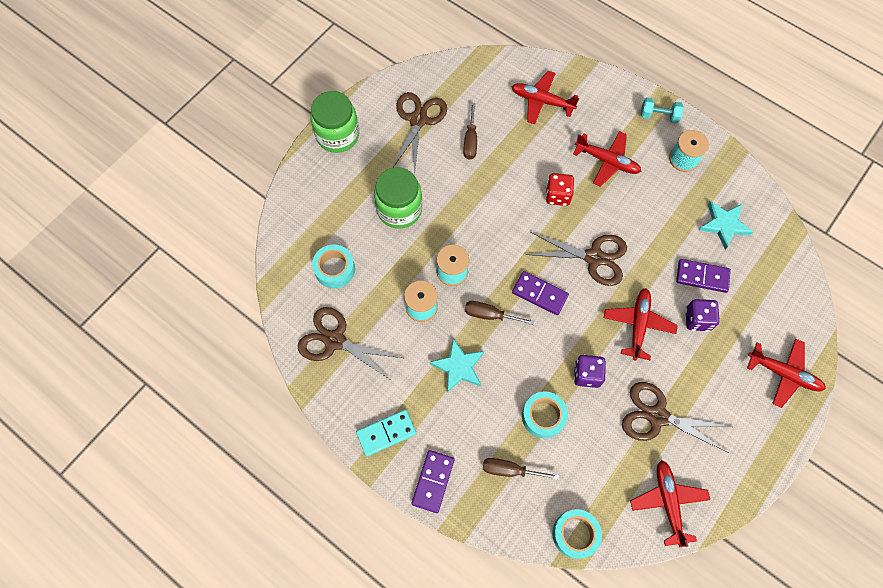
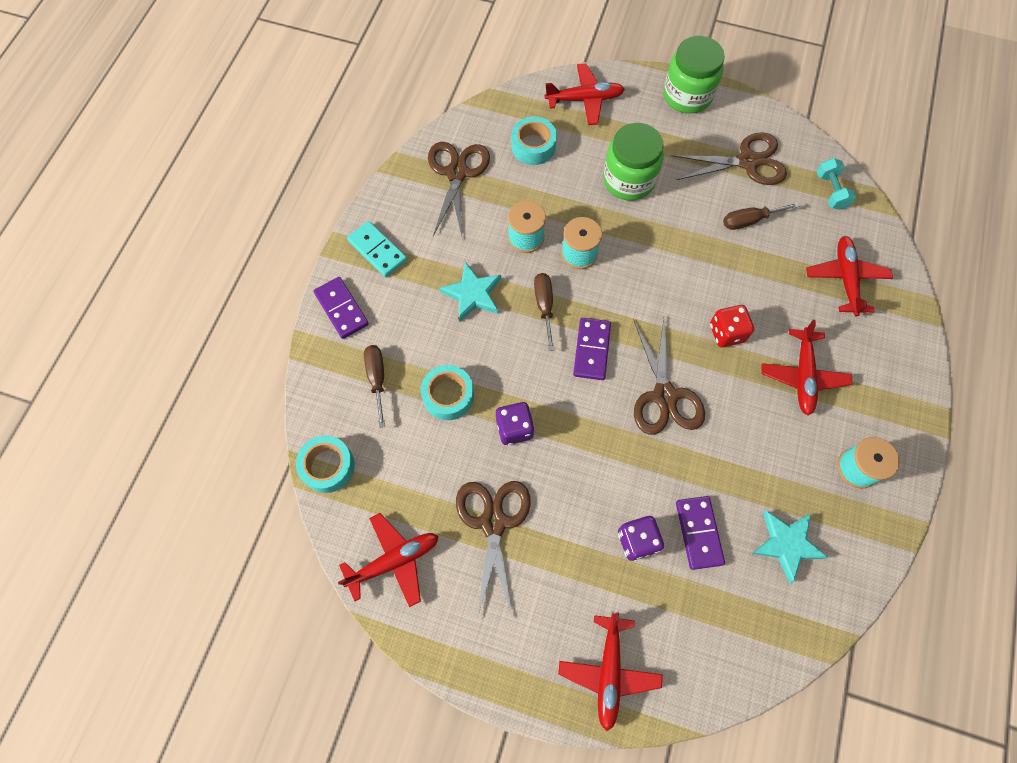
camera: 70 degrees right, 0 degrees up
(433, 481) = (341, 309): purple domino -> purple domino turned 60 degrees clockwise
(638, 325) = (599, 470): red plane -> red plane (585, 99)
(659, 116) = (904, 421): turquoise dumbbell -> turquoise dumbbell (830, 191)

